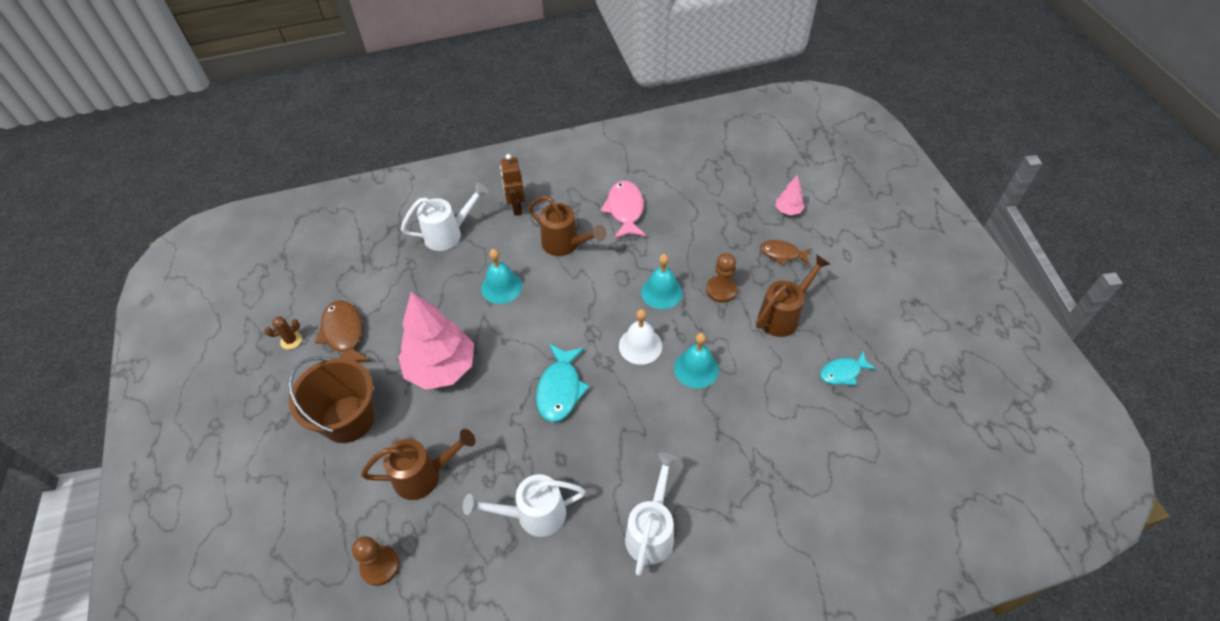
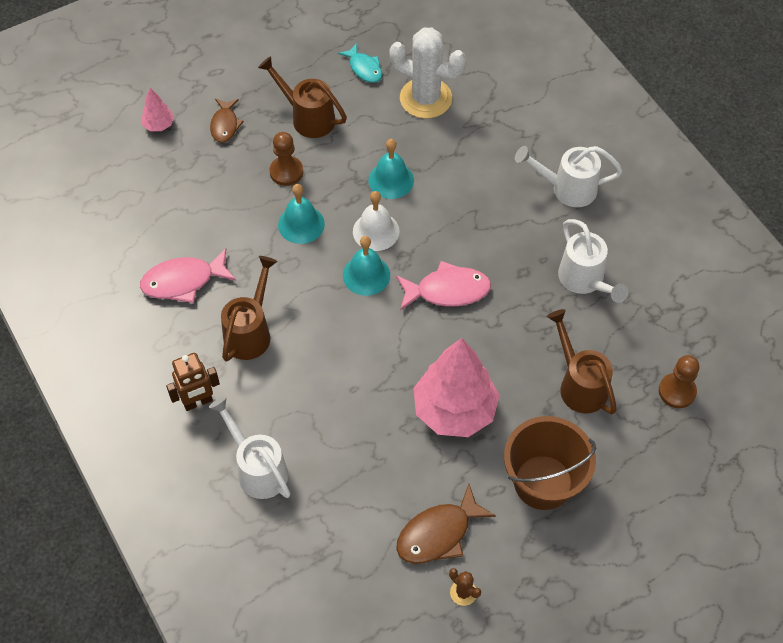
camera: 105 degrees left, 5 degrees up
(501, 287) = (329, 382): turquoise bell -> turquoise bell (366, 275)
(560, 389) = (447, 290): turquoise fish -> pink fish
(796, 420) = (425, 98): none -> white cactus

